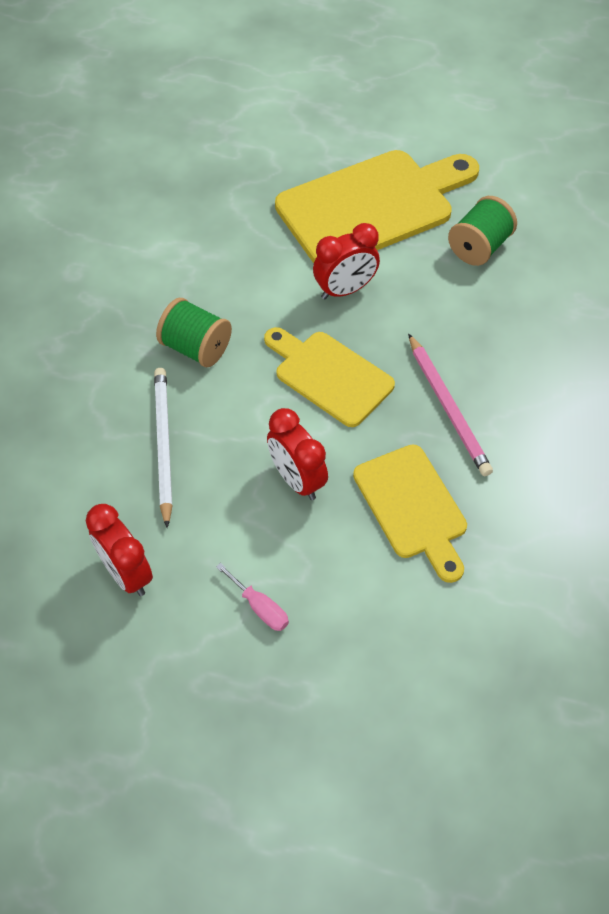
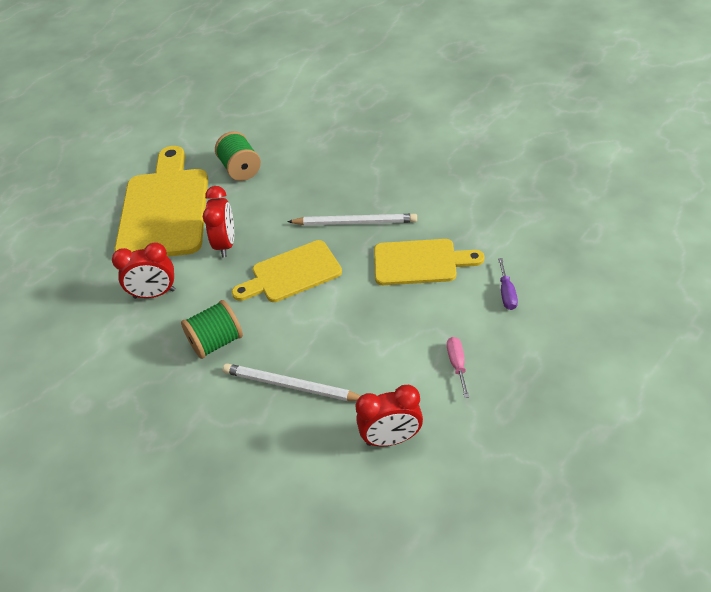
camera: 60 degrees left, 10 degrees down
(260, 607) = (457, 364): pink screwdriver -> pink screwdriver turned 75 degrees counterclockwise
(297, 479) = (366, 315): red clock -> red clock (154, 294)
(404, 629) = (506, 293): none -> purple screwdriver
(448, 407) = (355, 222): pink pencil -> white pencil

